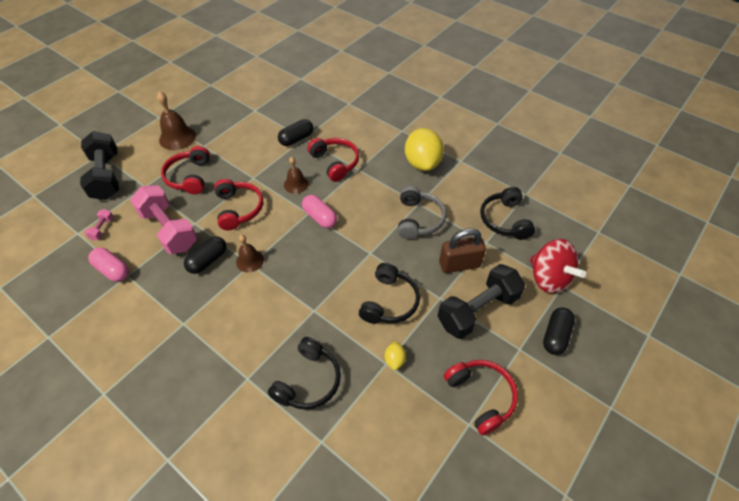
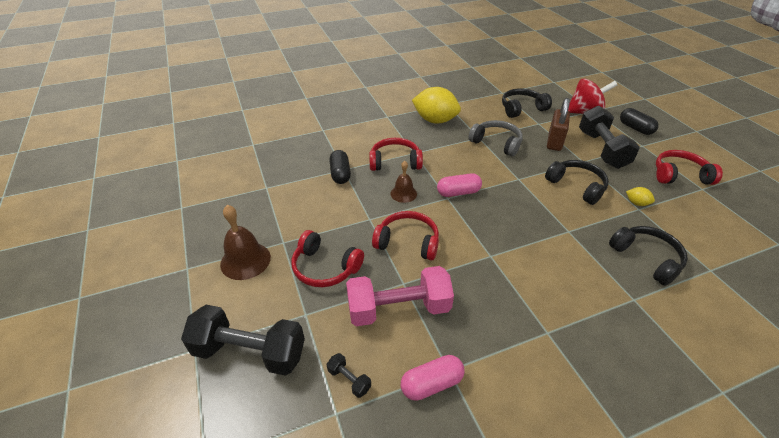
camera: 60 degrees left, 10 degrees down
(102, 229) = (349, 380): pink dumbbell -> black dumbbell
(208, 260) = (467, 287): black capsule -> none
(250, 260) = (486, 255): brown bell -> none
(505, 220) = (522, 109): black headphones -> black headphones turned 135 degrees clockwise

